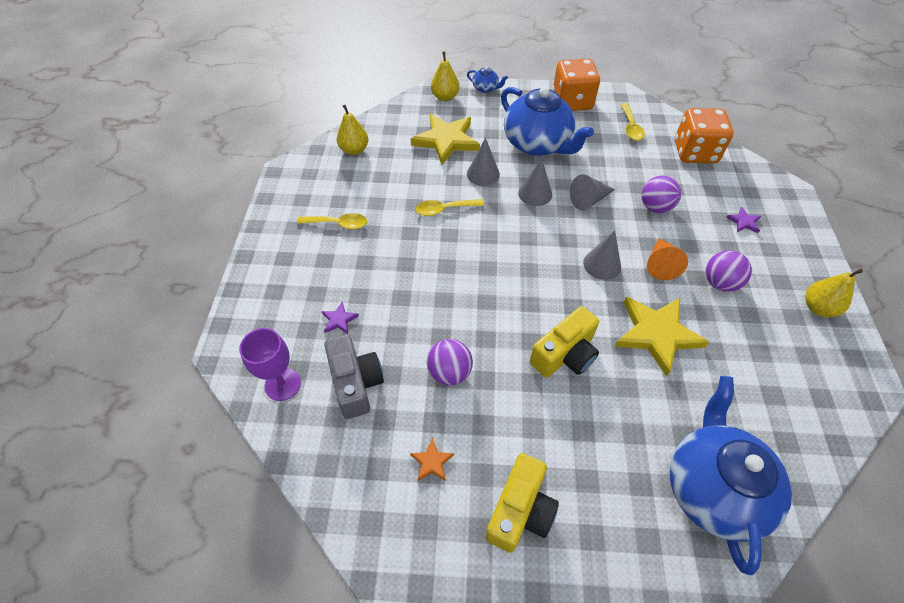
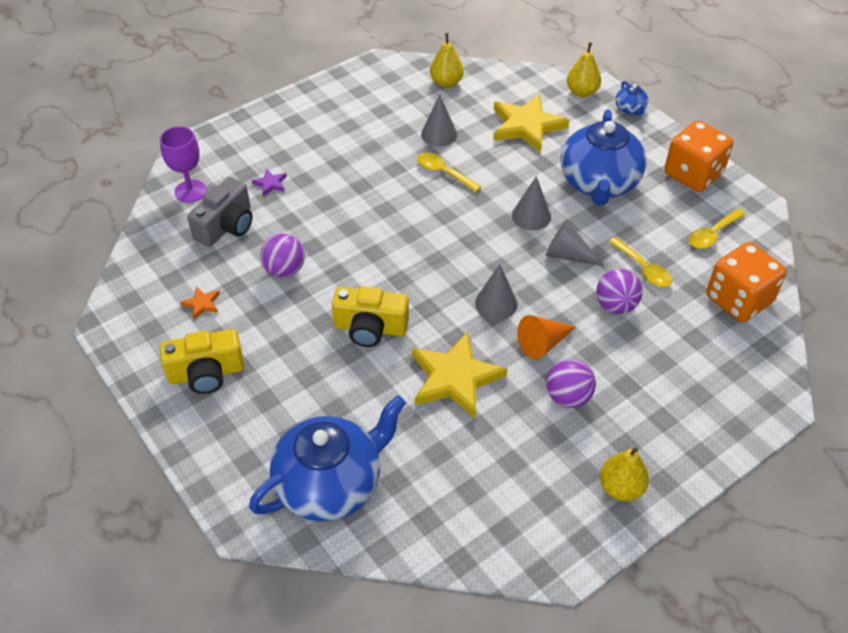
camera: 50 degrees right, 5 degrees down
(338, 224) = (358, 125): yellow spoon -> yellow spoon (643, 269)
(483, 174) = (514, 171): grey cone -> grey cone (439, 134)
(743, 222) = (677, 382): purple star -> none

